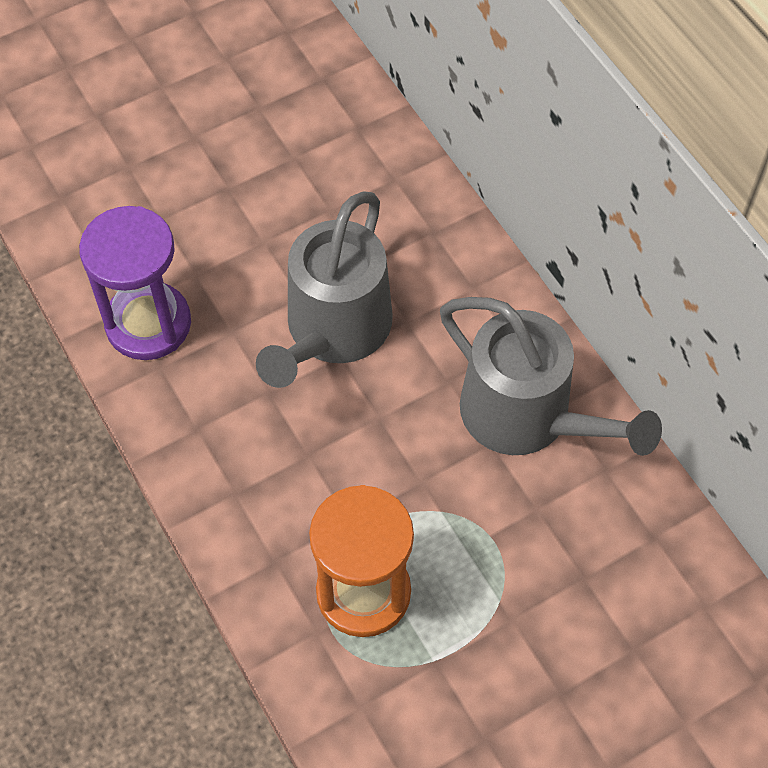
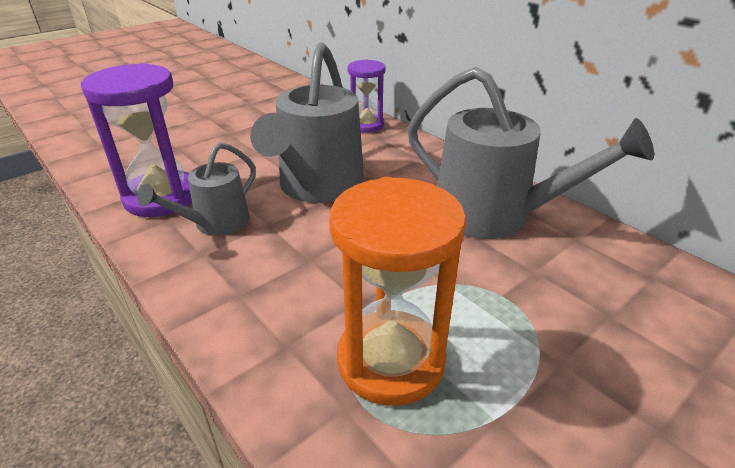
camera: 10 degrees left, 25 degrees down
(211, 381) = (216, 223): none -> grey watering can
(420, 196) = (366, 125): none -> purple hourglass

